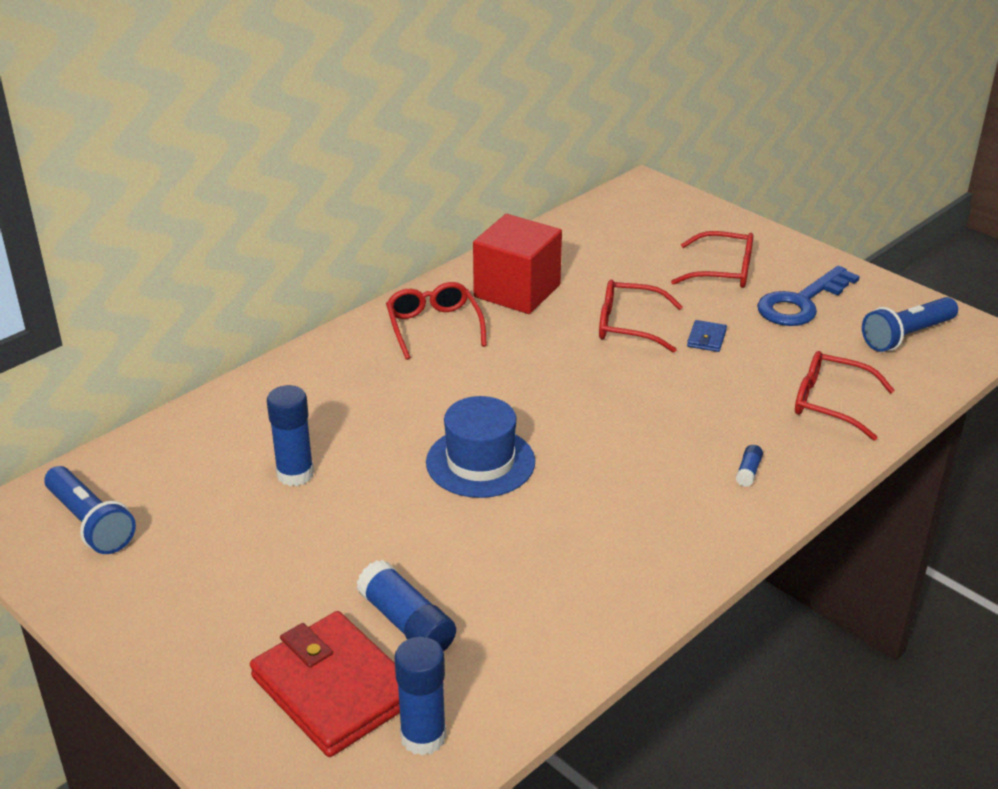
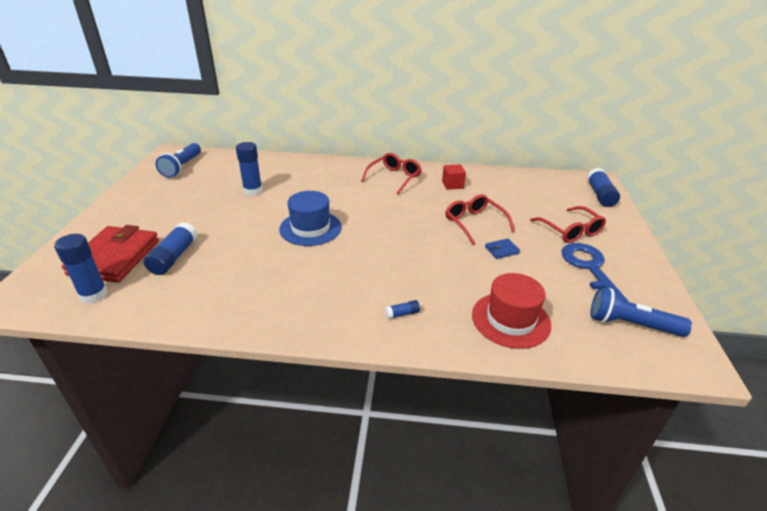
camera: 50 degrees right, 0 degrees up
(517, 291) = (452, 185): red cube -> red cube, size x0.48
(677, 206) = (600, 195): none -> blue glue stick
(801, 303) = (589, 268): blue key -> blue key turned 75 degrees clockwise
(830, 403) = (510, 320): red glasses -> red hat

